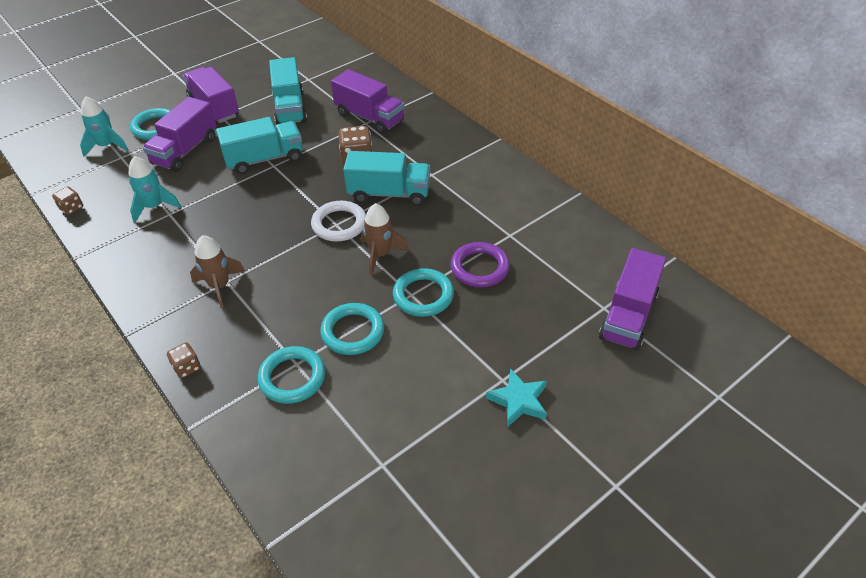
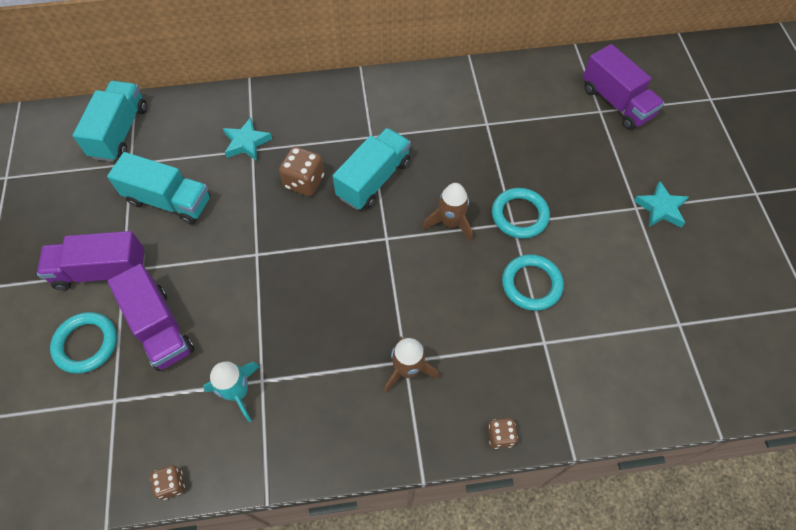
camera: 60 degrees left, 15 degrees up
(106, 146) = (77, 410): turquoise rocket -> none
(264, 159) = (239, 258): turquoise truck -> turquoise truck (120, 132)
(292, 377) = (559, 352): turquoise ring -> none
(339, 224) = (388, 236): white ring -> none
(369, 117) = (246, 142): purple truck -> turquoise star
(479, 268) = (512, 162): purple ring -> none

